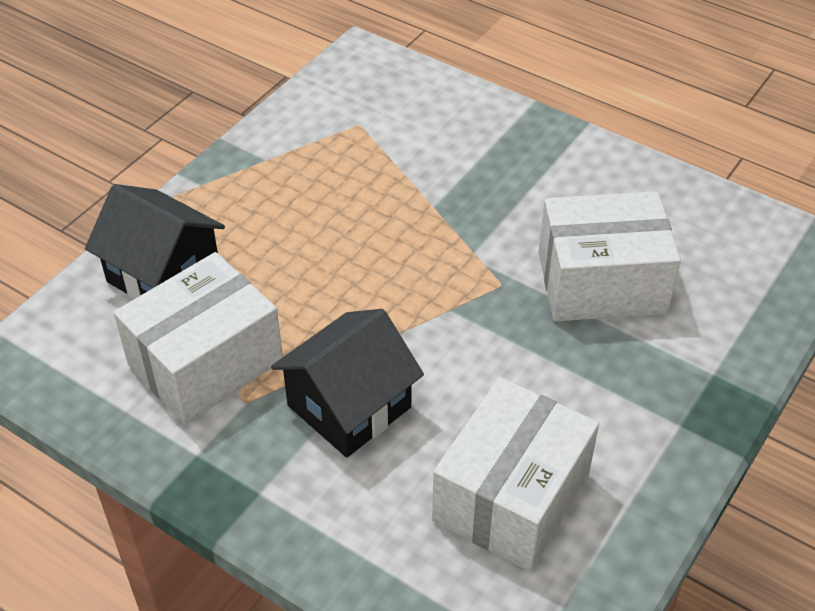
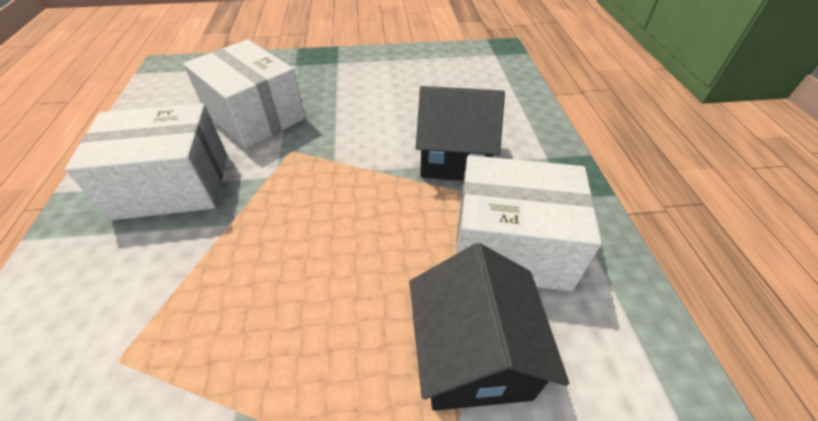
camera: 130 degrees left, 0 degrees up
(511, 497) = (434, 85): white box -> white box (173, 185)

